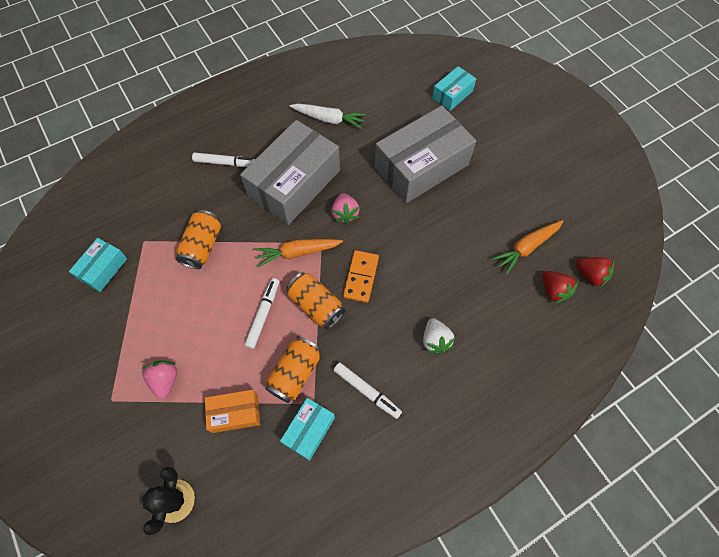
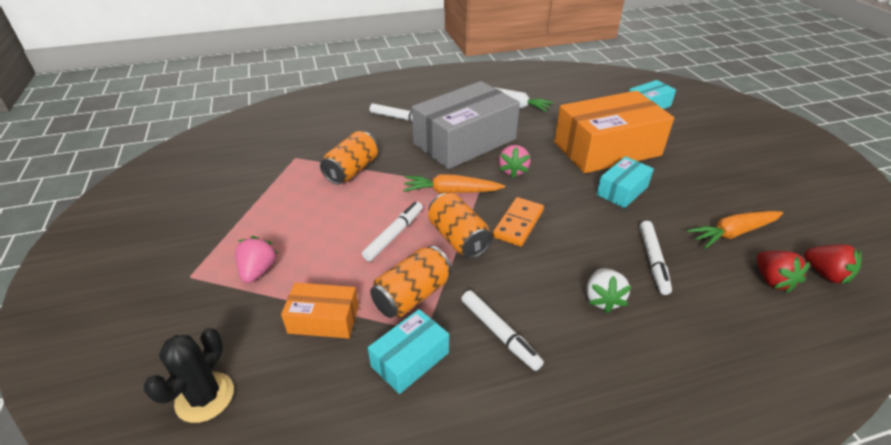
camera: 15 degrees right, 25 degrees down
(103, 269) = (245, 170): turquoise box -> turquoise box (622, 190)
(421, 166) = (607, 149): grey box -> orange box
(468, 292) = (653, 261): none -> white marker

